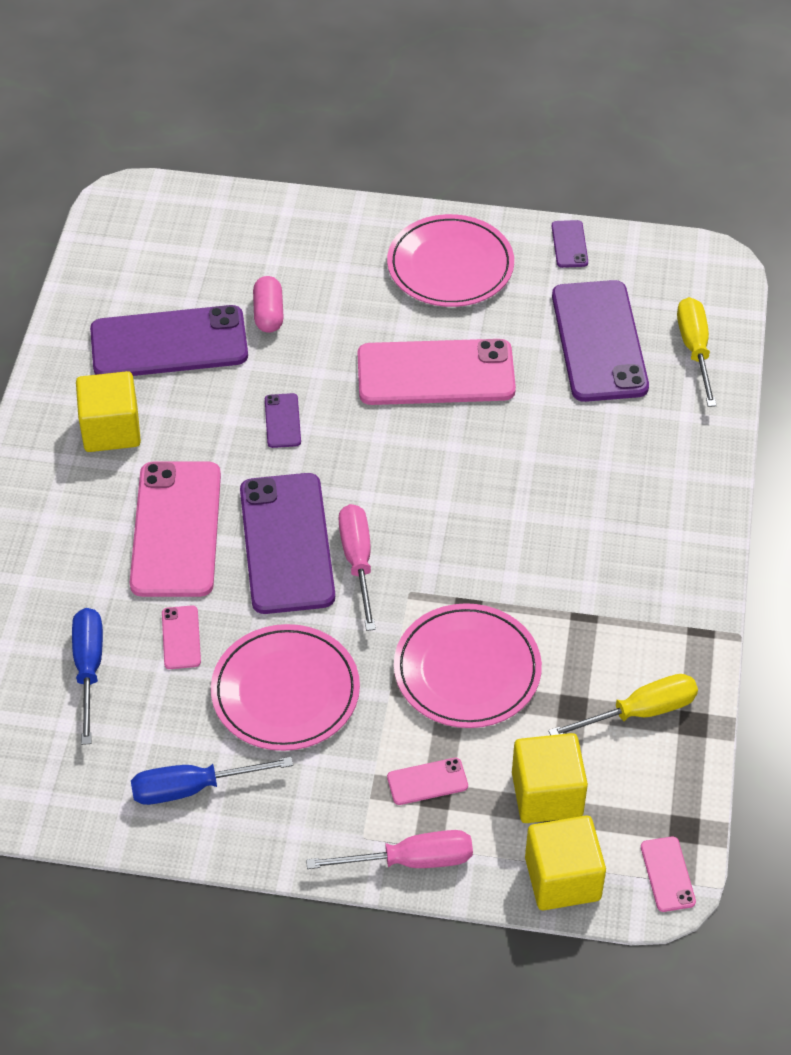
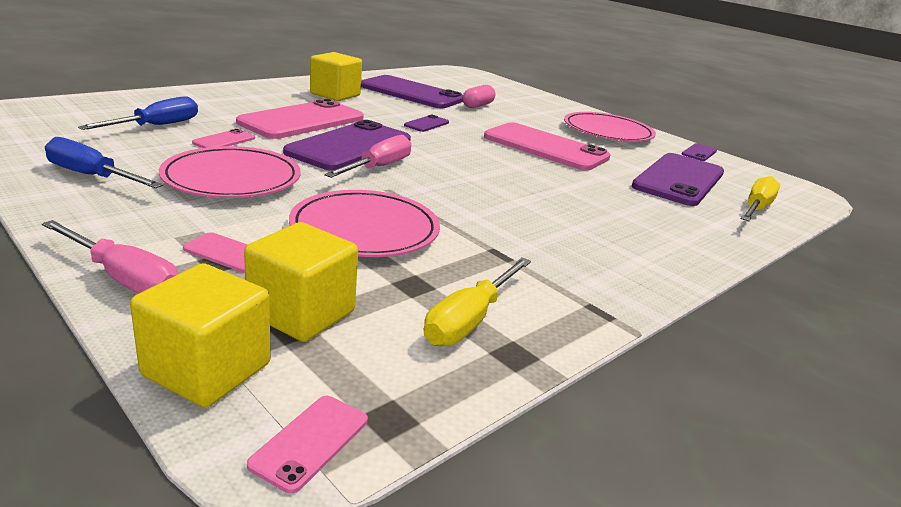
camera: 35 degrees right, 25 degrees down
(639, 712) = (470, 320): yellow screwdriver -> yellow screwdriver turned 105 degrees clockwise

